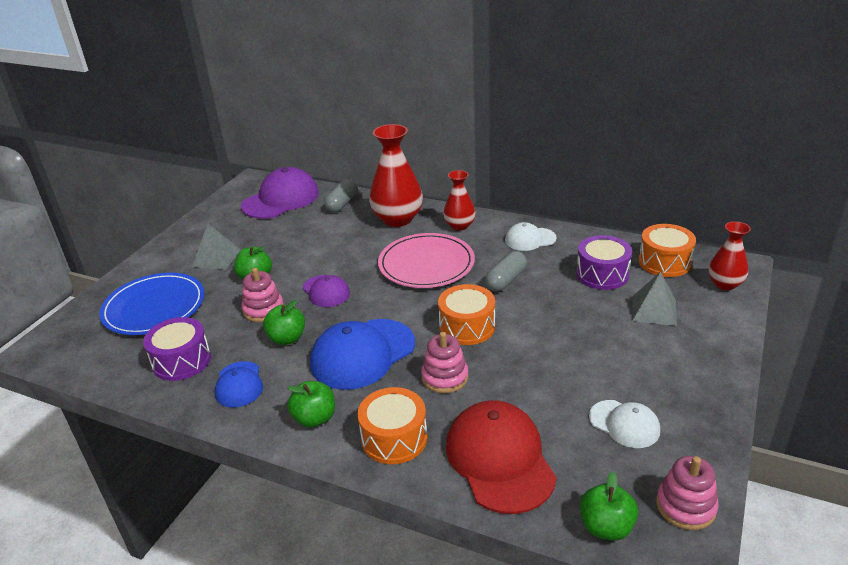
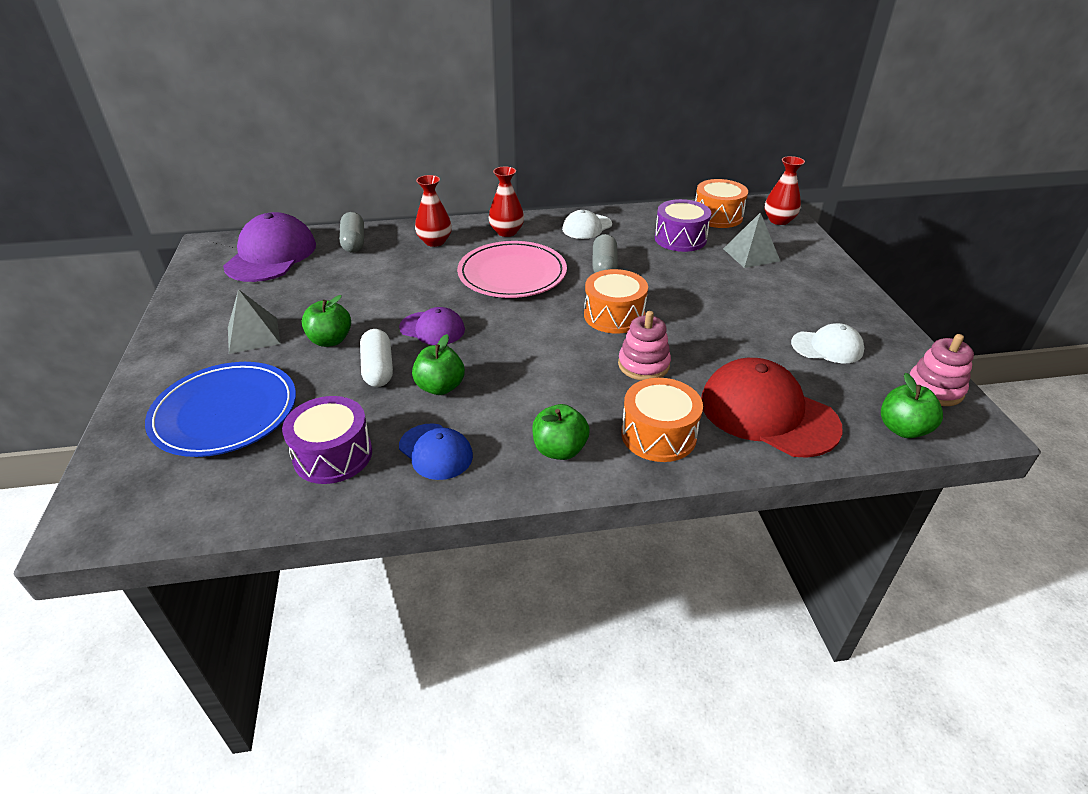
camera: 35 degrees left, 5 degrees up
(263, 310) = (378, 369): pink stacking toy -> white capsule
(362, 354) = (540, 373): blue cap -> none
(397, 219) = (435, 241): red vase -> red vase, size x0.59

